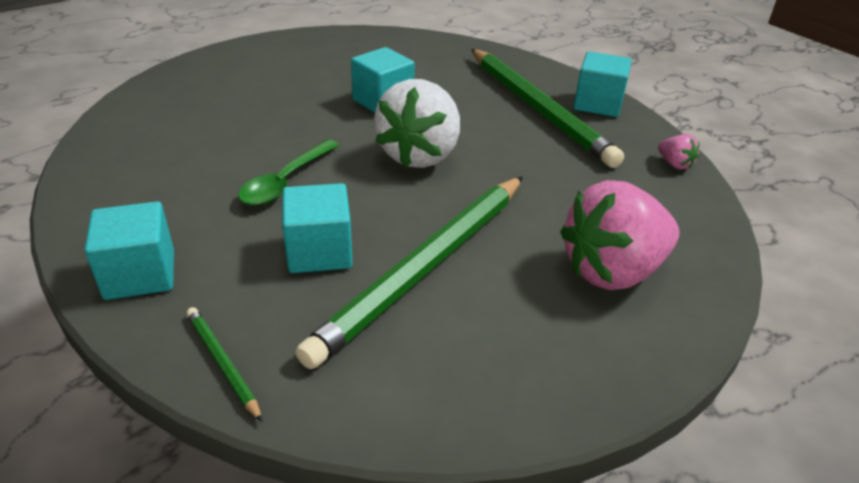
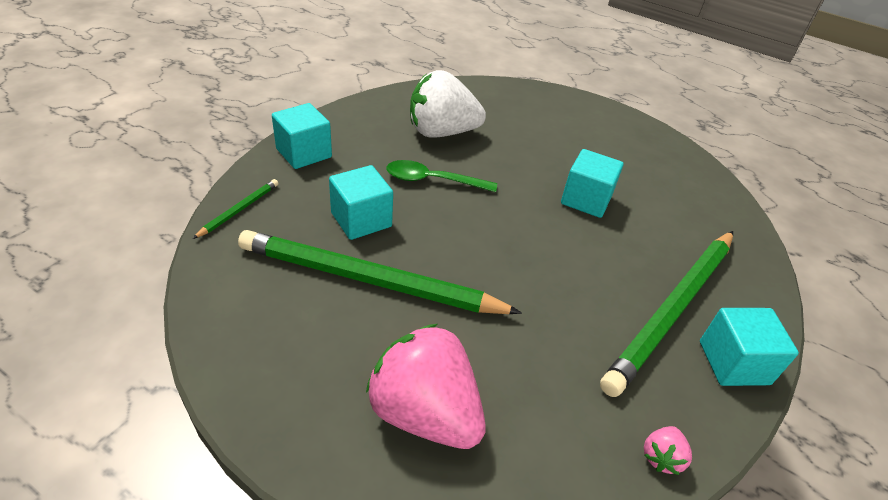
camera: 65 degrees right, 5 degrees up
(419, 155) = (520, 242): white strawberry -> white strawberry (441, 132)

